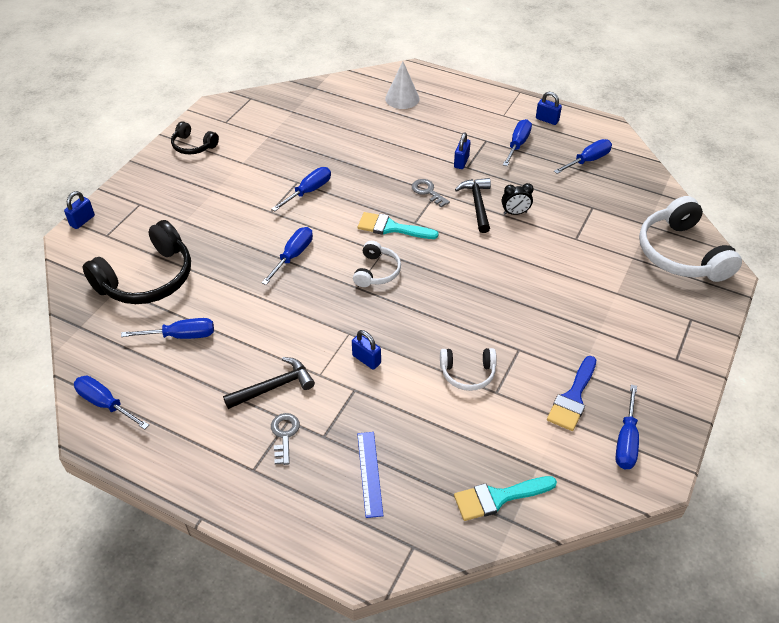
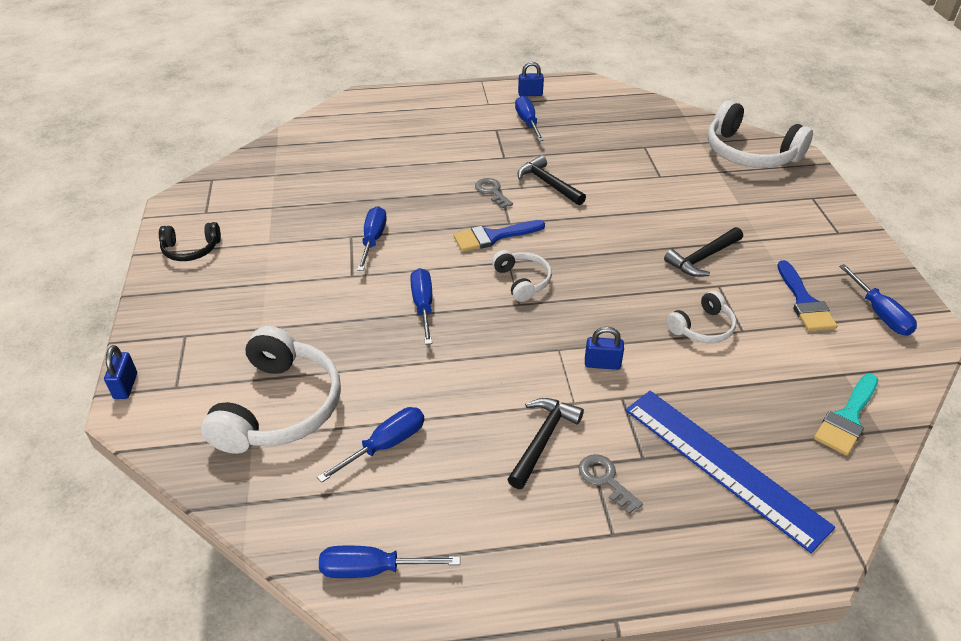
camera: 35 degrees left, 5 degrees down
(147, 278) = (279, 407): black headphones -> white headphones
(369, 473) = (723, 465): blue ruler -> blue ruler, size x1.92
(391, 228) = (493, 236): turquoise brush -> blue brush
(402, 98) = (378, 123): white cone -> none
(428, 192) = (492, 192): grey key -> grey key turned 45 degrees clockwise
(461, 162) = (494, 155): blue padlock -> none
(515, 213) = (588, 177): black clock -> none
(531, 322) = (703, 258): none -> black hammer
(587, 161) = (599, 113): blue screwdriver -> none

